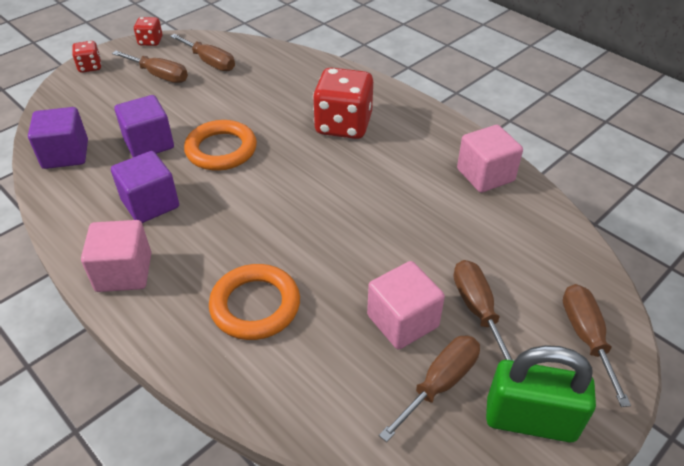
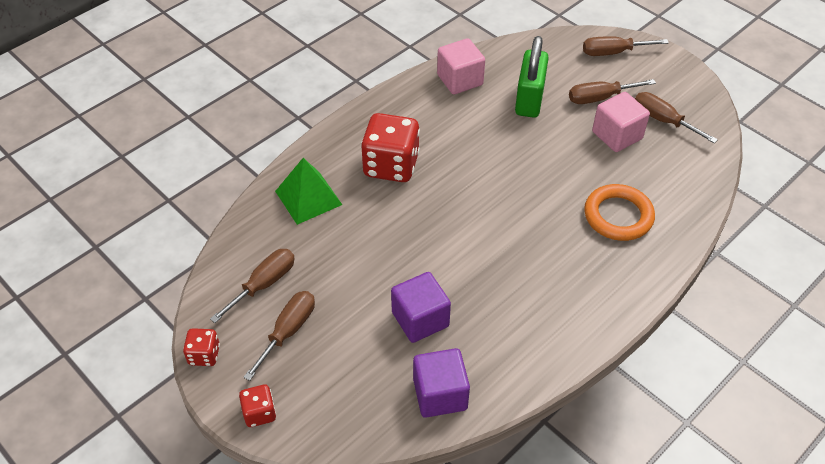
camera: 90 degrees left, 5 degrees up
(124, 272) = (598, 307): pink cube -> none
(150, 204) = (512, 302): purple cube -> none
(221, 150) = (430, 256): orange ring -> none
(303, 79) = (308, 198): none -> green pyramid
(530, 419) = (678, 84): green padlock -> green padlock (529, 100)

